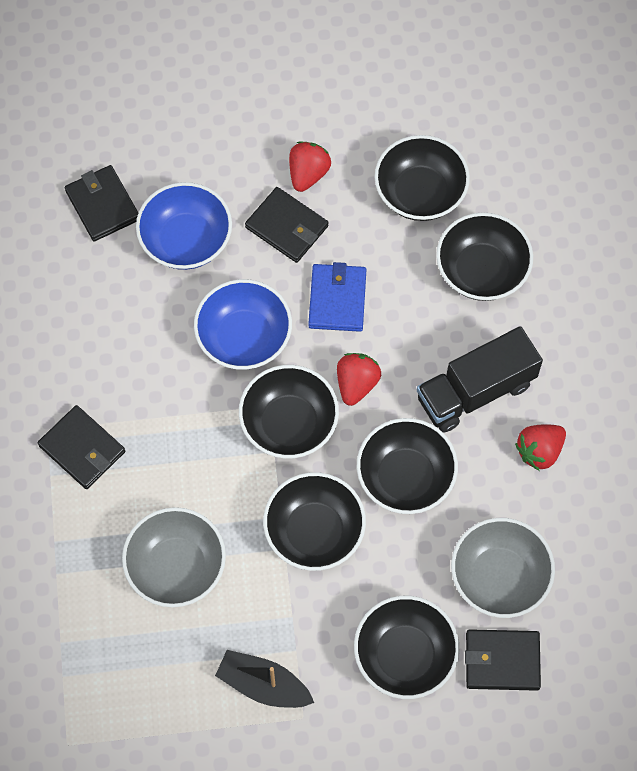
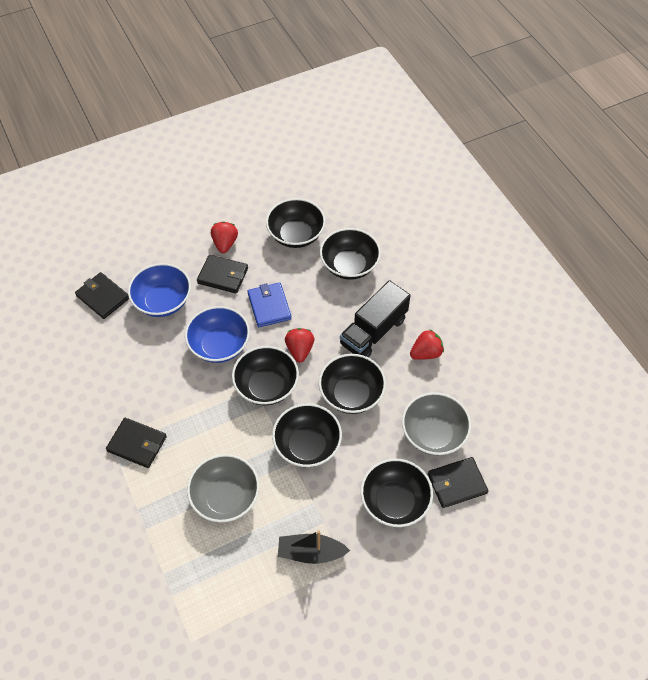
camera: 20 degrees left, 10 degrees down
(539, 451) = (426, 353): red strawberry -> red strawberry turned 150 degrees counterclockwise

